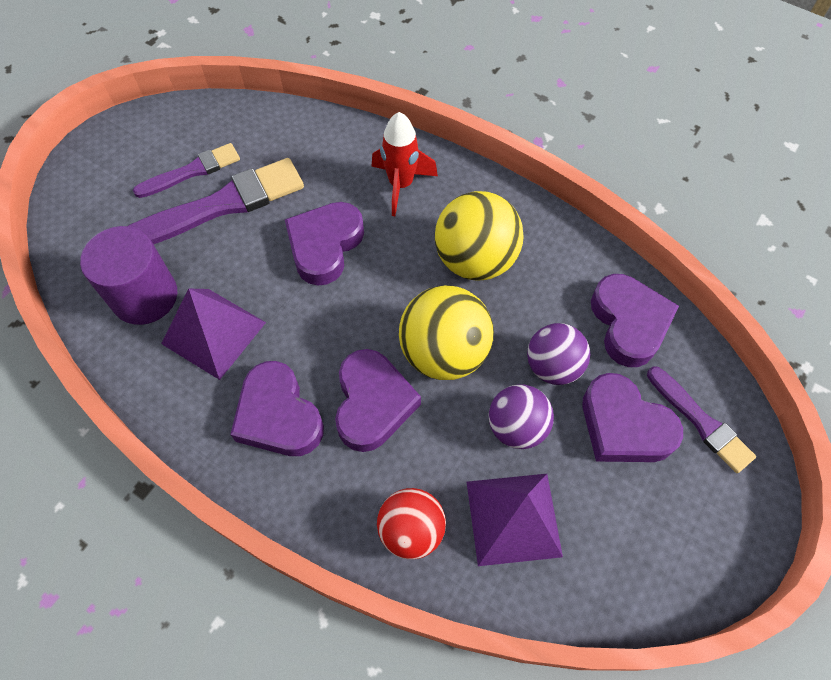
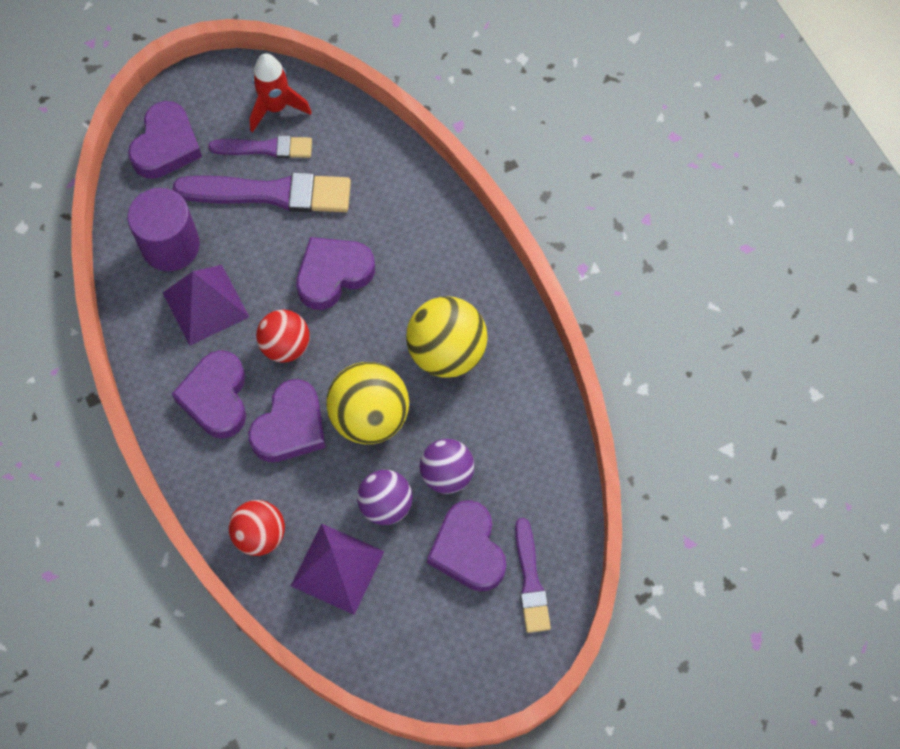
camera: 30 degrees right, 5 degrees up
(319, 330) = (285, 346): none -> red ball
(401, 185) = (430, 251): red rocket -> red rocket (276, 107)
(629, 323) = (533, 473): purple heart -> purple heart (166, 145)

